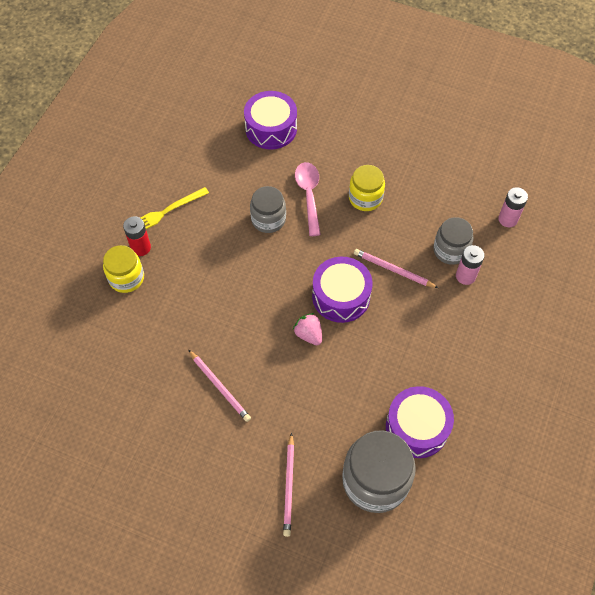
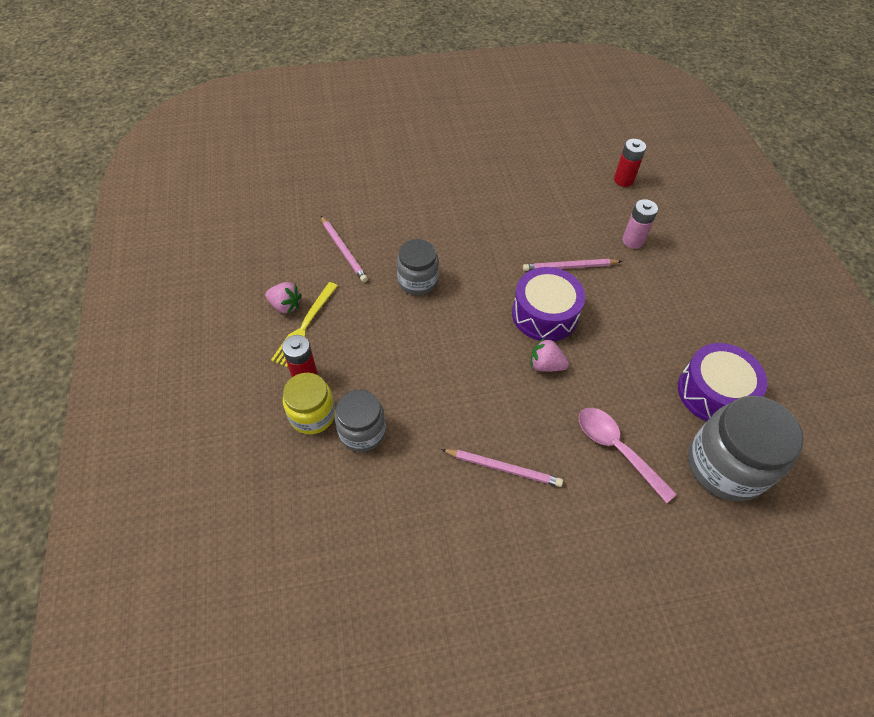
camera: 35 degrees left, 5 degrees down
(163, 189) = (285, 306): none -> pink strawberry
(271, 128) = (353, 201): purple drum -> none
(289, 486) = (656, 525): pink pencil -> pink pencil (343, 250)
(309, 195) = (438, 241): pink spoon -> pink spoon (616, 449)
(365, 198) = (492, 219): yellow jar -> none
(450, 250) = (601, 226): grey jar -> grey jar (362, 431)
(508, 219) = (623, 180): pink battery -> red battery

